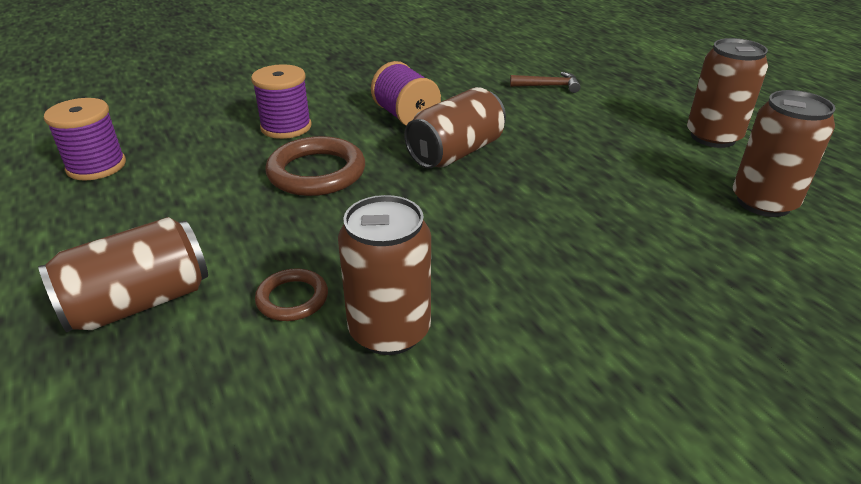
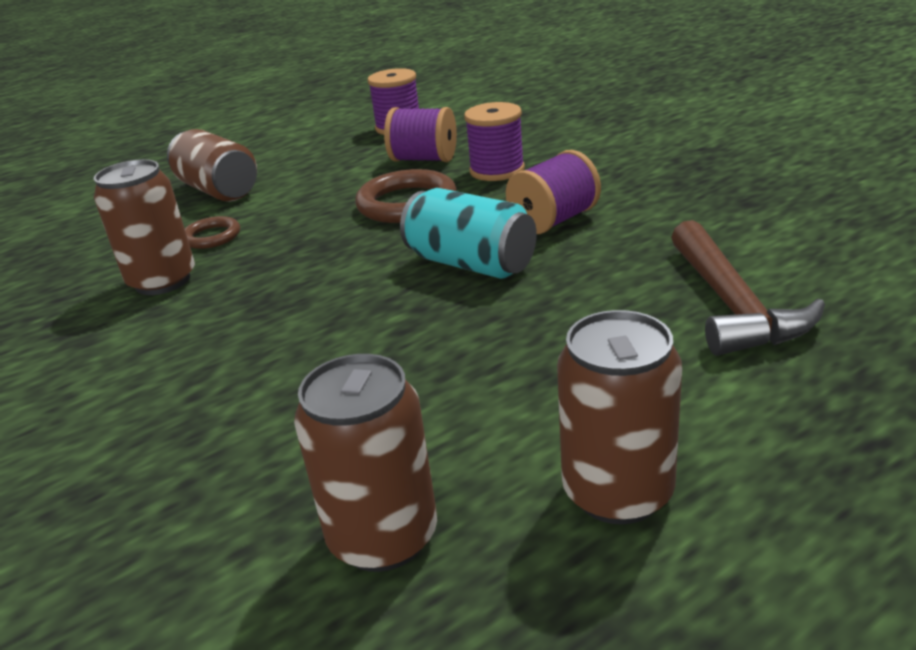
camera: 85 degrees right, 5 degrees down
(215, 158) = (424, 159): none -> purple spool
(456, 153) = (471, 264): brown can -> turquoise can
(549, 86) = (732, 305): brown hammer -> brown hammer, size x1.83

